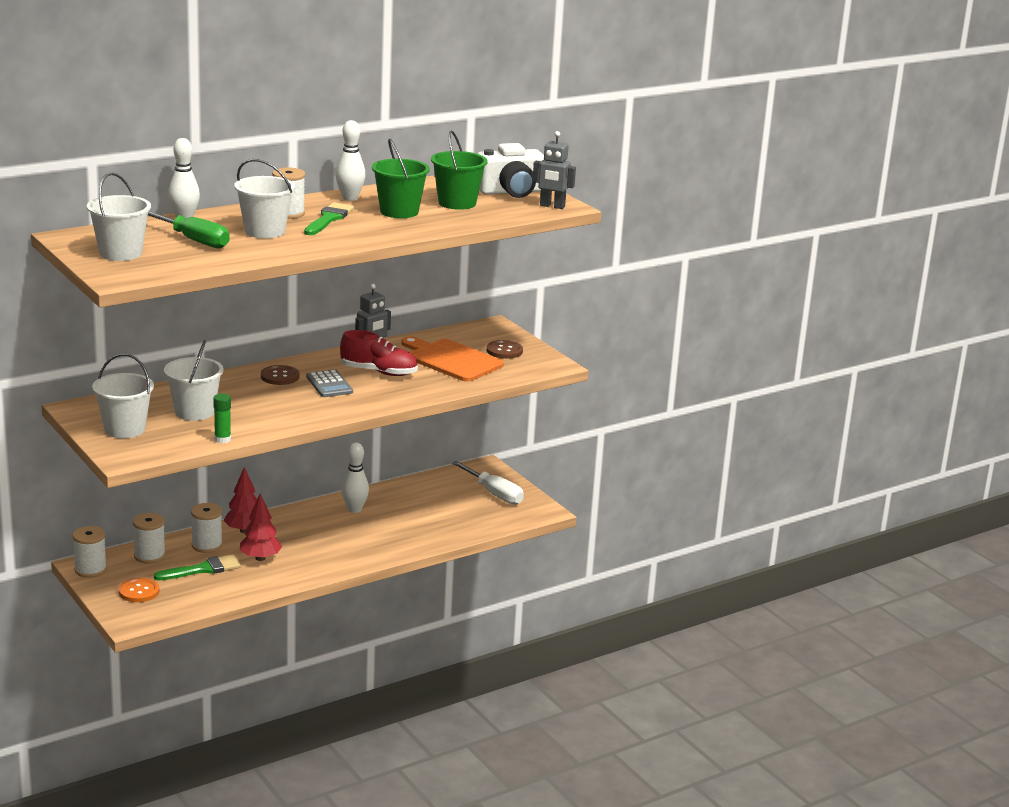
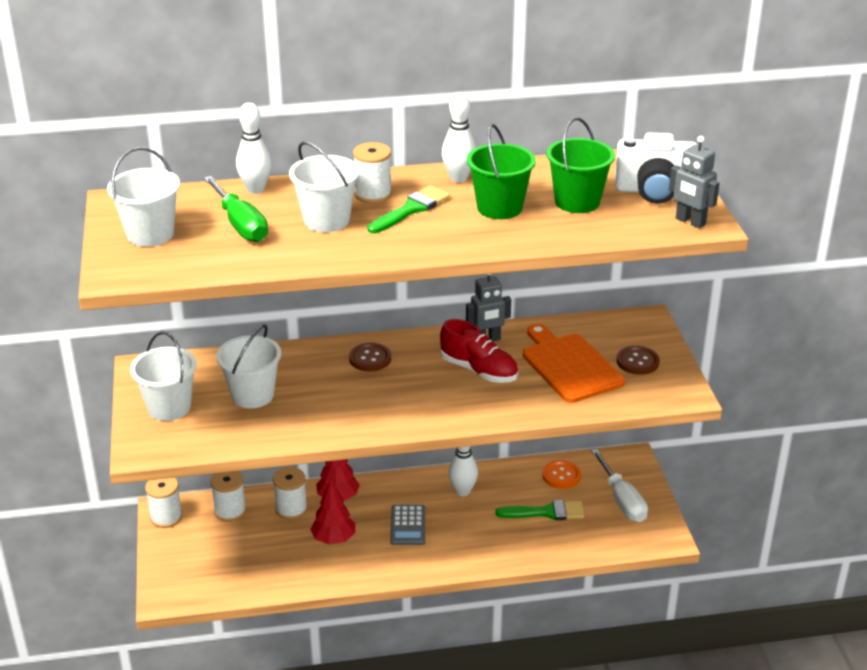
camera: 25 degrees right, 10 degrees up
(139, 591) = (194, 557): orange button -> orange button (561, 476)
(203, 569) = (270, 541): green brush -> green brush (546, 512)
(222, 439) = (255, 442): green glue stick -> none
(329, 384) = (415, 380): grey calculator -> grey calculator (408, 525)

